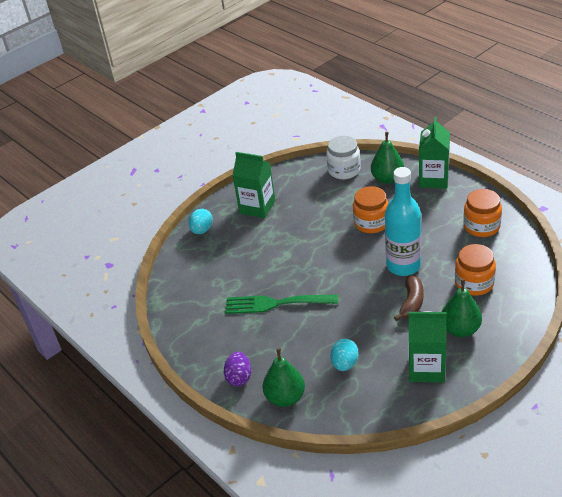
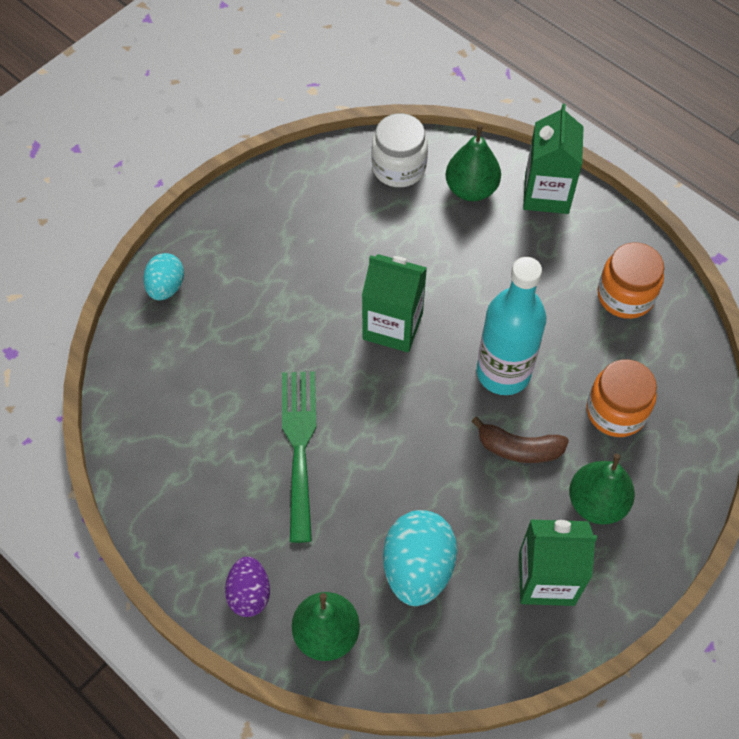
camera: 10 degrees left, 20 degrees up
(257, 207) = (257, 240): green carton -> green carton (392, 326)
(275, 303) = (299, 445): green fork -> green fork turned 90 degrees clockwise
(345, 364) = (418, 568): turquoise egg -> turquoise egg, size x1.65
(371, 223) = (448, 282): orange jar -> none
(411, 303) = (519, 448): brown banana -> brown banana turned 90 degrees clockwise

